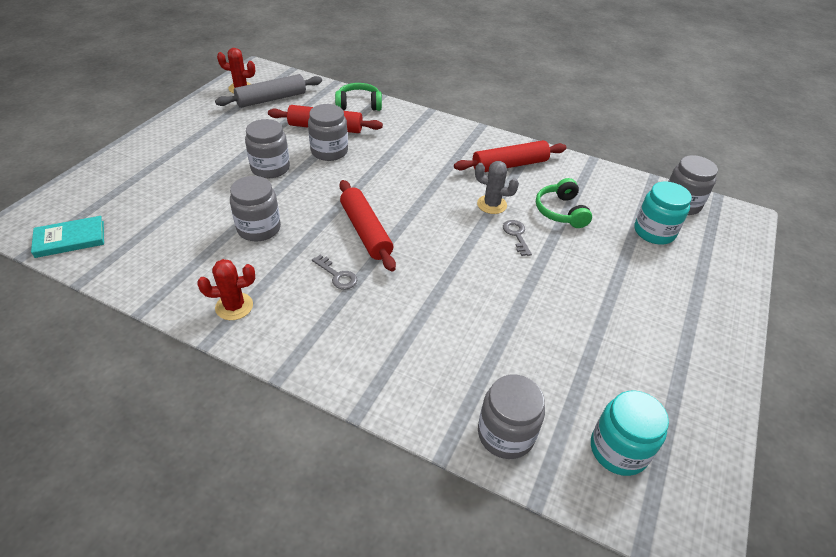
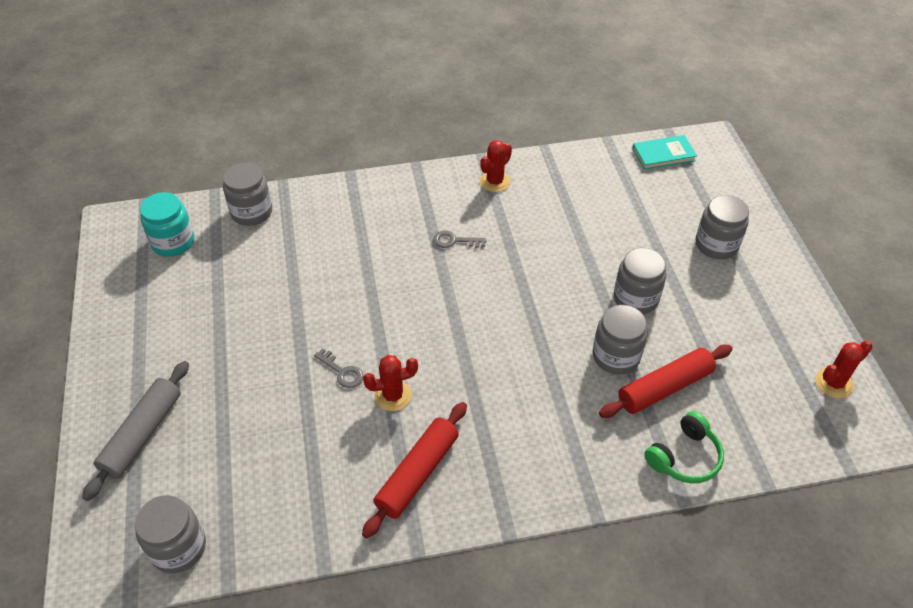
camera: 145 degrees right, 5 degrees up
(70, 239) = (663, 154): turquoise book -> turquoise book turned 45 degrees clockwise
(259, 228) = (558, 239): grey jar -> grey jar (716, 245)
(271, 99) = (778, 390): grey rolling pin -> grey rolling pin (142, 434)
(365, 231) = (476, 289): red rolling pin -> none
(491, 204) = (393, 395): grey cactus -> red cactus
(561, 211) = (316, 435): green headphones -> none
(654, 232) = (200, 471): turquoise jar -> none

